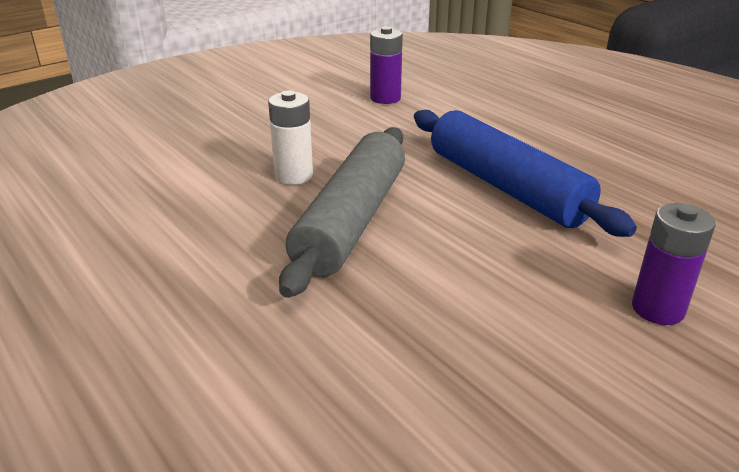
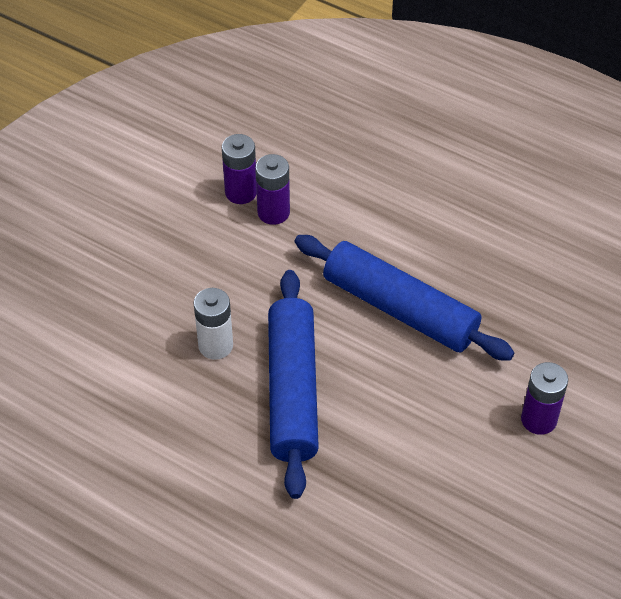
camera: 20 degrees left, 20 degrees up
(351, 221) = (292, 390): grey rolling pin -> blue rolling pin
(408, 112) = (273, 212): none -> purple battery

